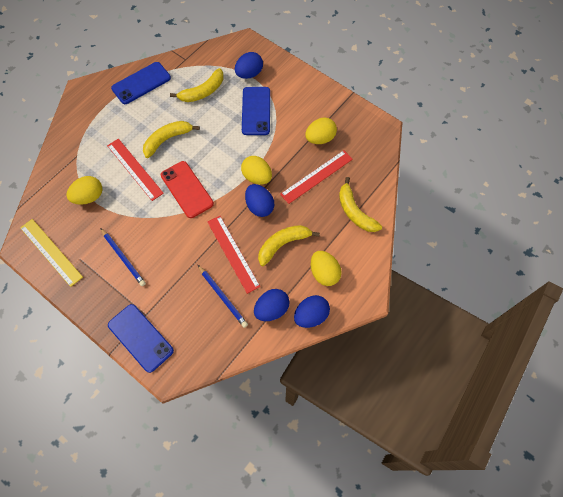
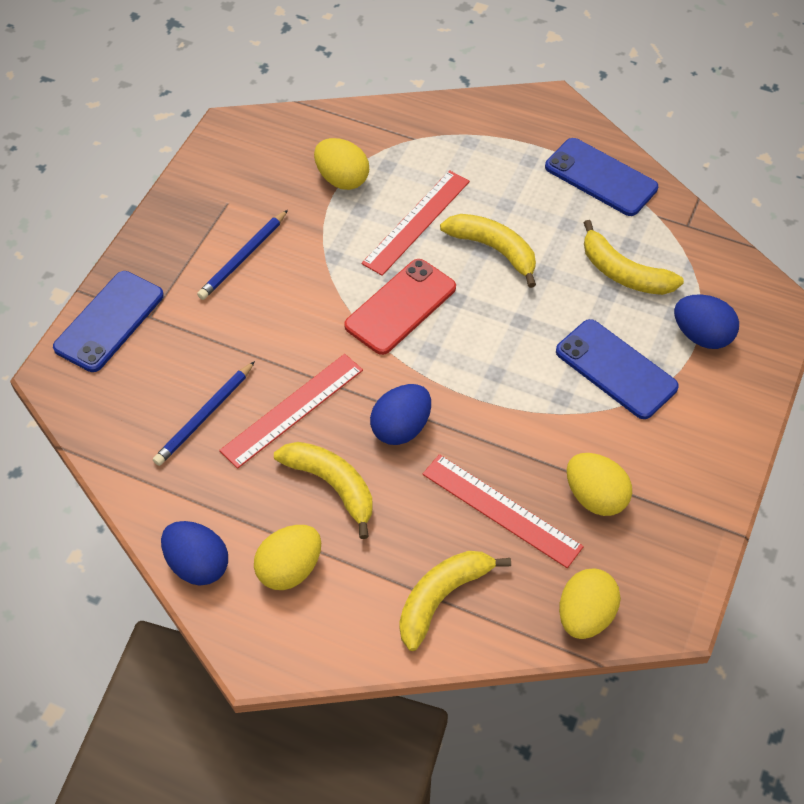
camera: 75 degrees right, 10 degrees down
(51, 252) = (230, 164): yellow ruler -> none
(256, 111) = (616, 369): blue phone -> blue phone turned 60 degrees clockwise
(257, 177) = (464, 408): yellow egg -> yellow egg (585, 615)
(271, 309) = (197, 497): blue egg -> none

